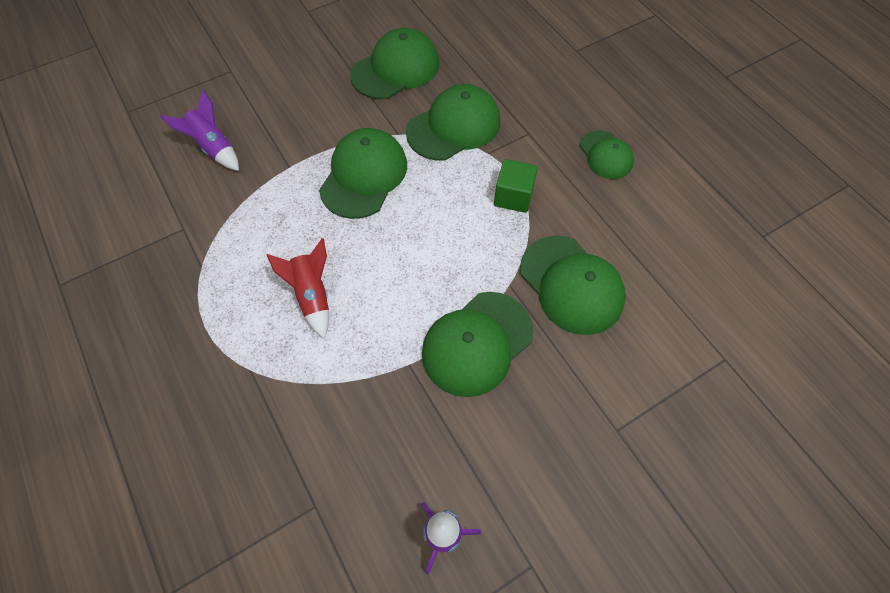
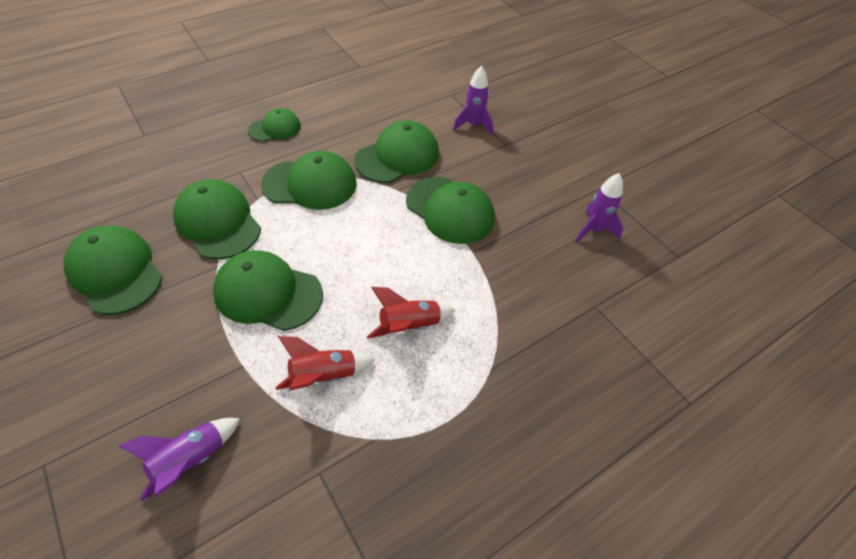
camera: 95 degrees left, 10 degrees down
(269, 226) = (324, 376): none -> red rocket
(513, 196) = (310, 184): green cube -> green cap
(655, 386) = (473, 125): none -> purple rocket

